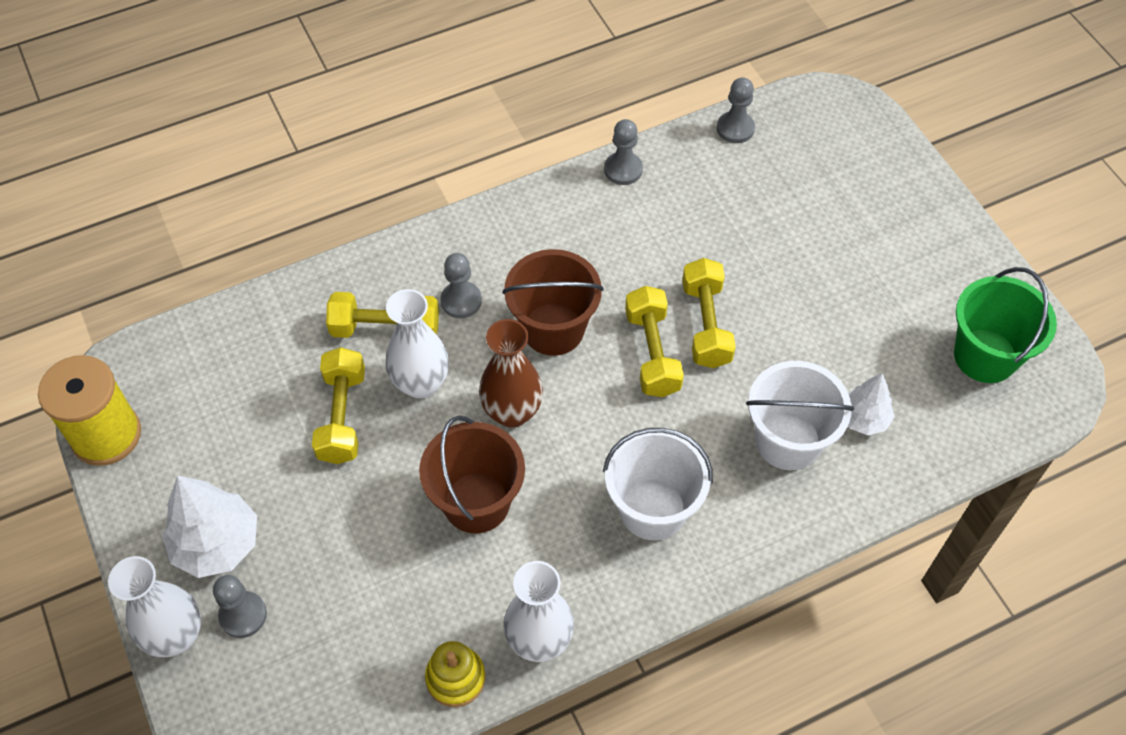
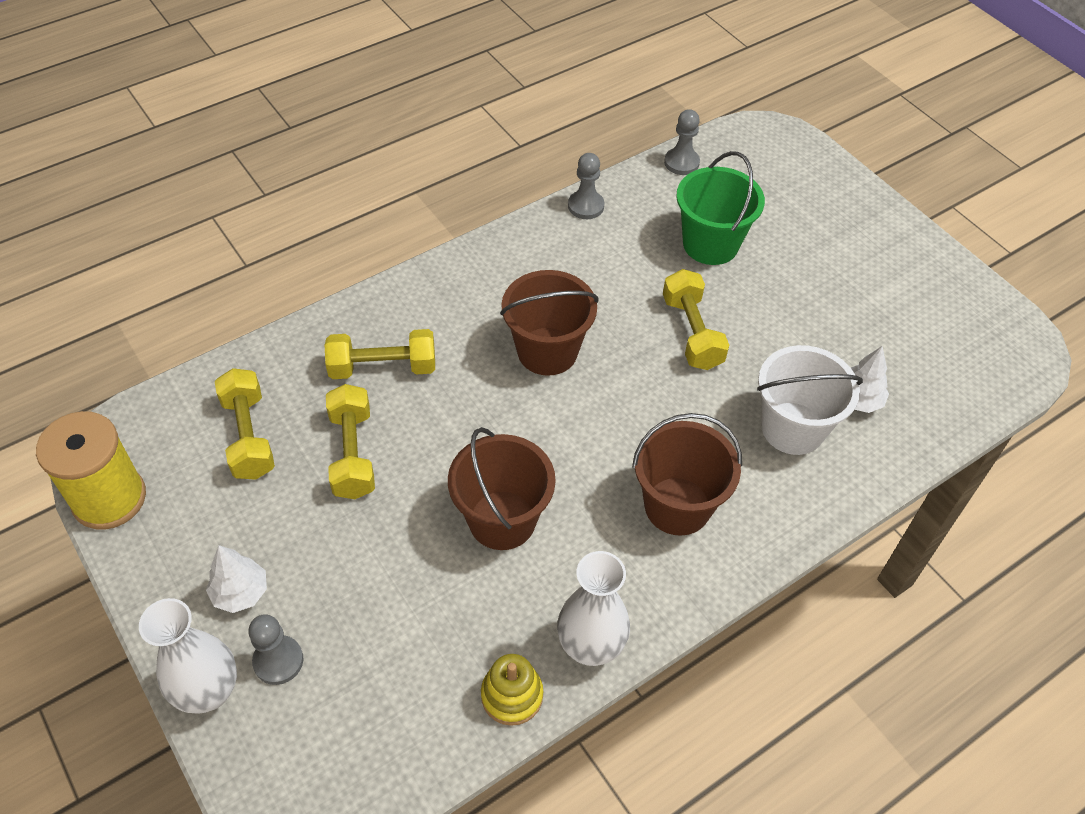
camera: 10 degrees left, 5 degrees down
(217, 544) = (240, 593): white tree -> white tree, size x0.61
(421, 383) = (427, 414): white vase -> none
(461, 301) = (453, 335): grey pawn -> none
(512, 412) = (522, 431): brown vase -> none
(652, 353) = (646, 363): yellow dumbbell -> yellow dumbbell (249, 436)
(652, 509) = (677, 506): white bucket -> brown bucket
(985, 356) = (954, 333): green bucket -> green bucket (710, 244)

